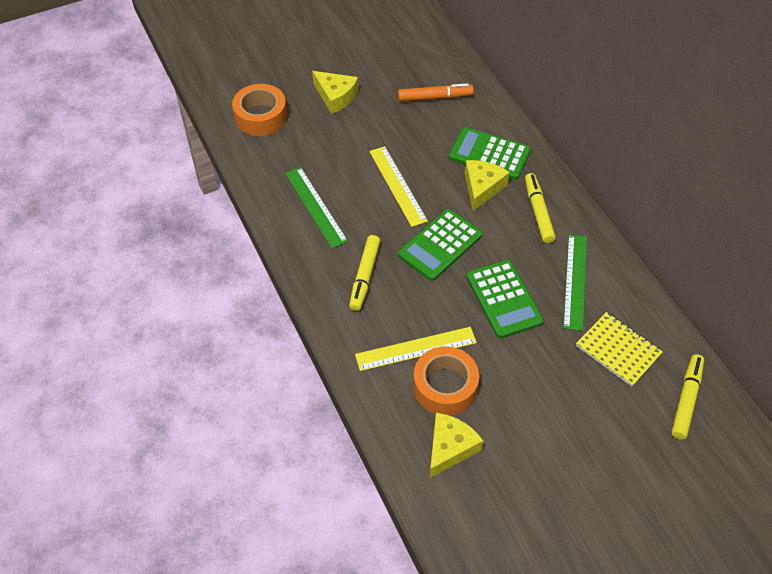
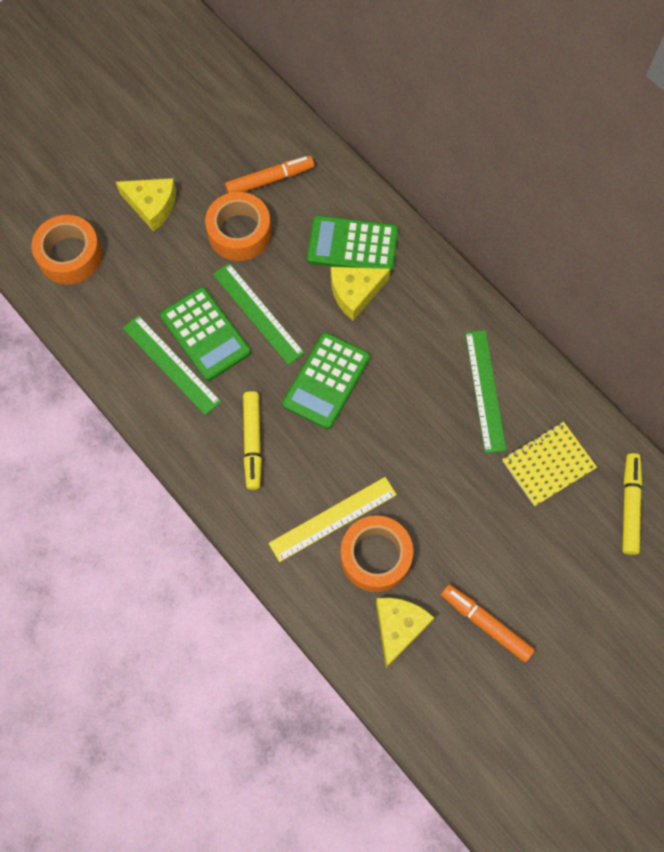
camera: 15 degrees left, 15 degrees up
(398, 185) = (258, 313): yellow ruler -> green ruler
(399, 128) = (239, 232): none -> orange tape
(482, 188) = (355, 293): yellow cheese -> yellow cheese turned 120 degrees counterclockwise
(503, 299) = (413, 433): green calculator -> green calculator (205, 334)
(530, 464) = (486, 624): none -> orange marker
(538, 212) = (425, 310): yellow marker -> none
(618, 350) = (548, 464): yellow notebook -> yellow notebook turned 60 degrees counterclockwise

